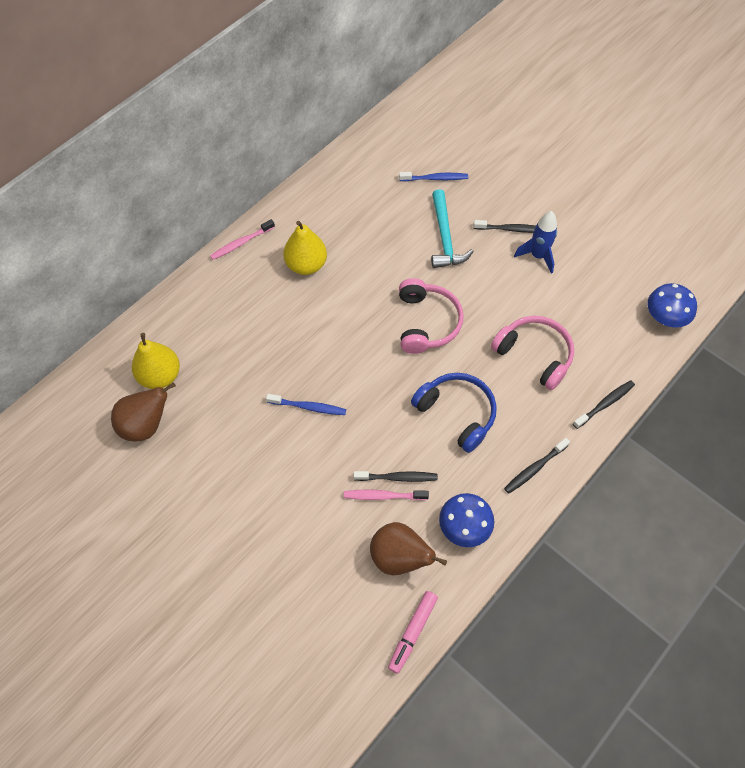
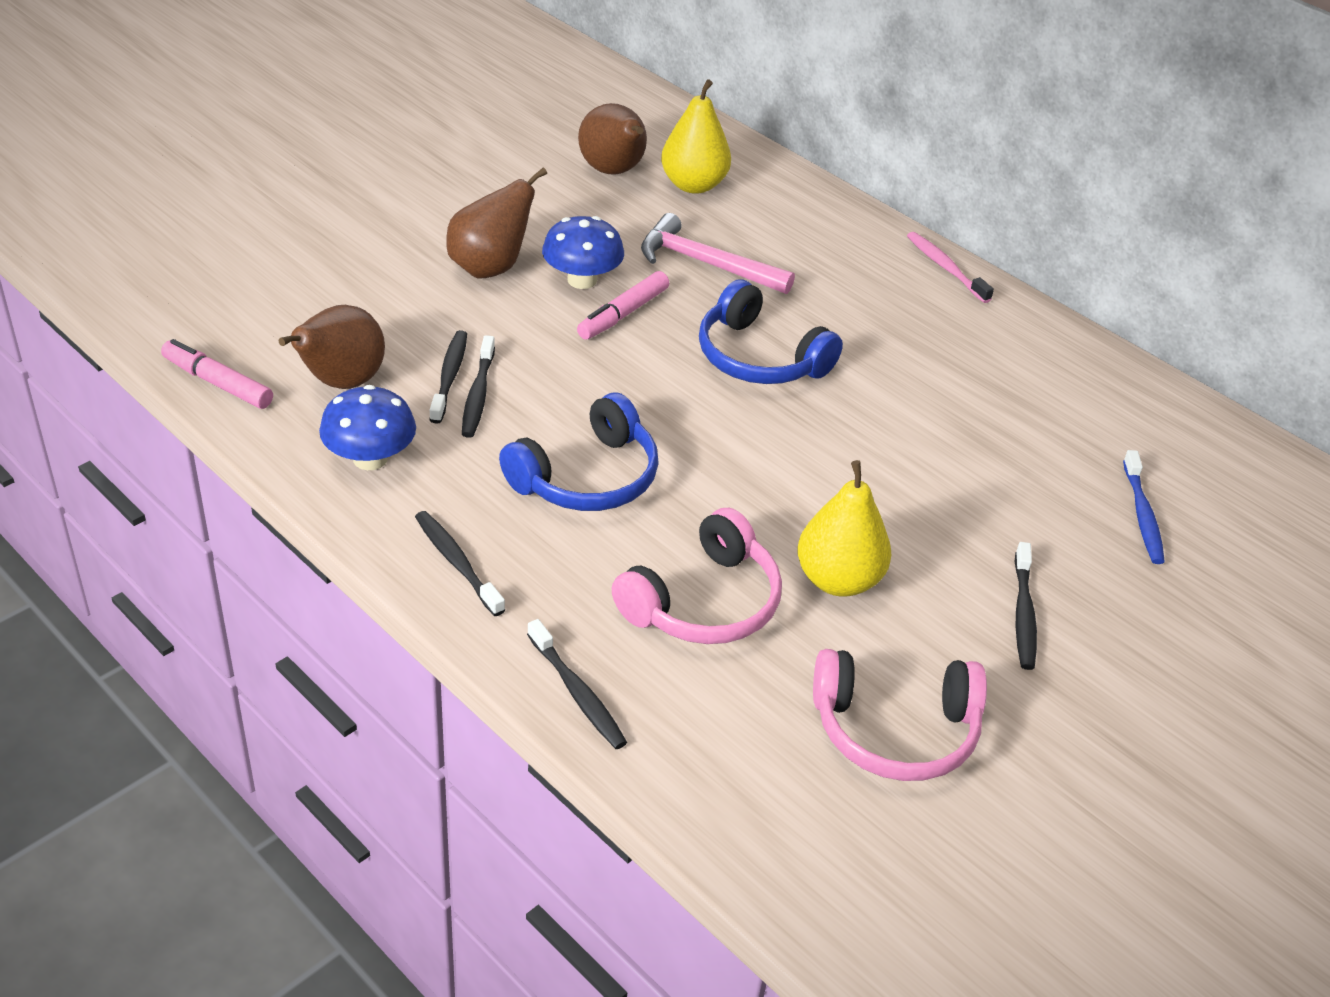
camera: 90 degrees right, 20 degrees down
(250, 365) = (706, 263): none -> pink hammer
(268, 488) = (490, 268): none -> brown pear
(306, 265) = (906, 332): yellow pear -> yellow pear (838, 580)
(308, 407) = (623, 314): blue toothbrush -> pink marker
(340, 335) = (759, 358): none -> blue headphones
(383, 496) = (449, 376): pink toothbrush -> black toothbrush
(427, 322) = (783, 462): pink headphones -> pink headphones (895, 731)
(445, 238) = (987, 511): turquoise hammer -> none
(537, 256) = (955, 647): blue rocket -> none
(665, 317) = (794, 852): blue mushroom -> blue mushroom (582, 280)

